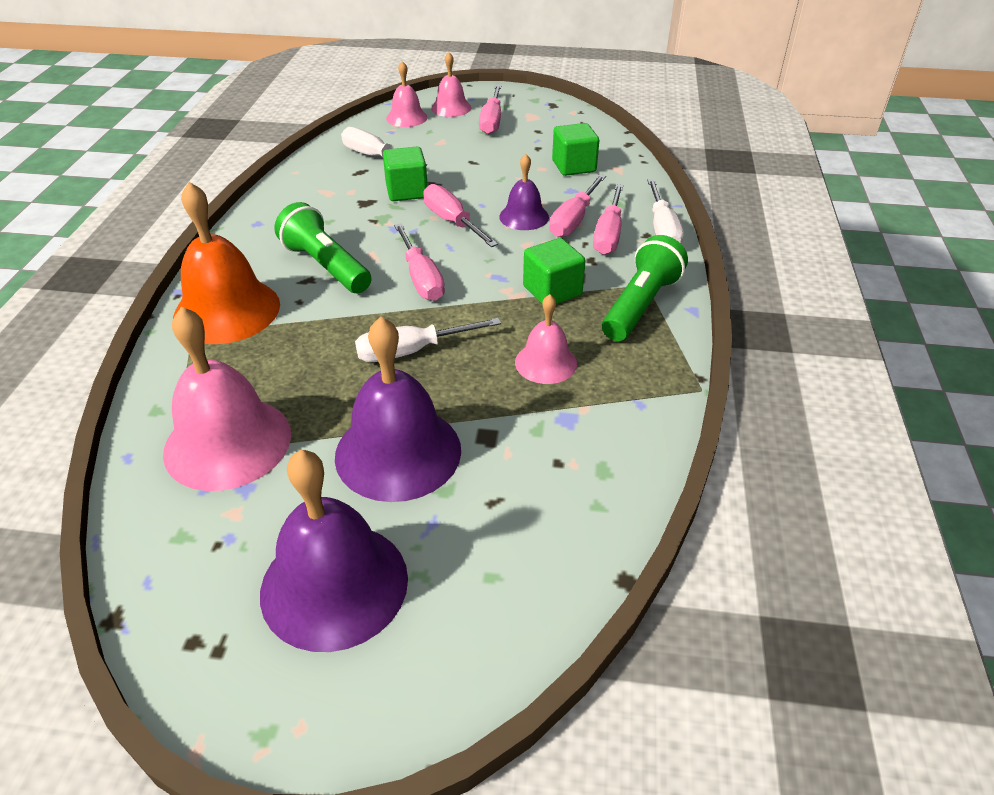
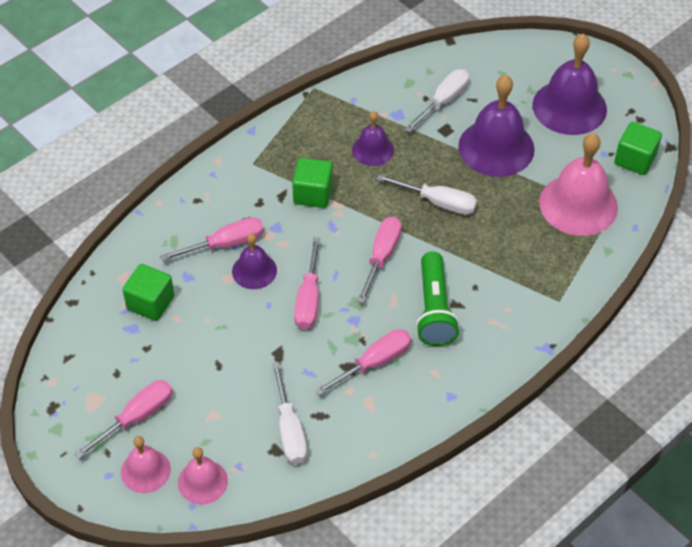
camera: 140 degrees left, 10 degrees up
(227, 310) = (527, 307): orange bell -> none
(407, 191) = (307, 359): green cube -> green cube (635, 159)
(546, 362) = (373, 150): pink bell -> purple bell
(608, 235) = (221, 215): pink screwdriver -> pink screwdriver (375, 362)
(640, 305) = (276, 152): green flashlight -> none
(662, 230) = (181, 196): white screwdriver -> white screwdriver (443, 101)

